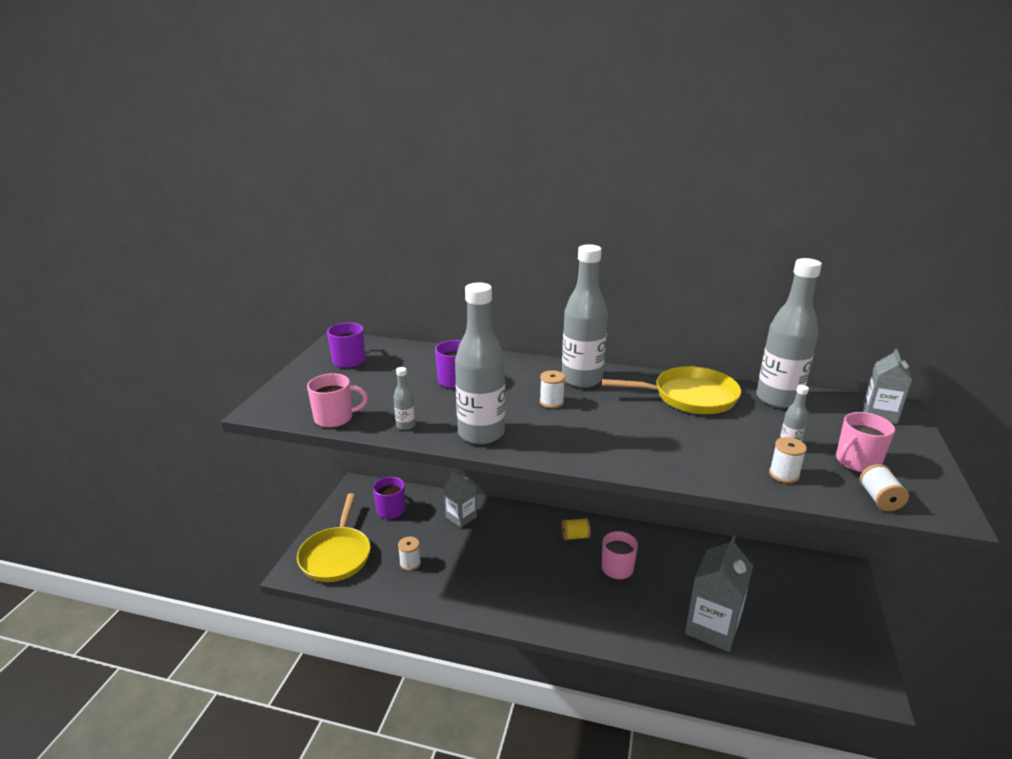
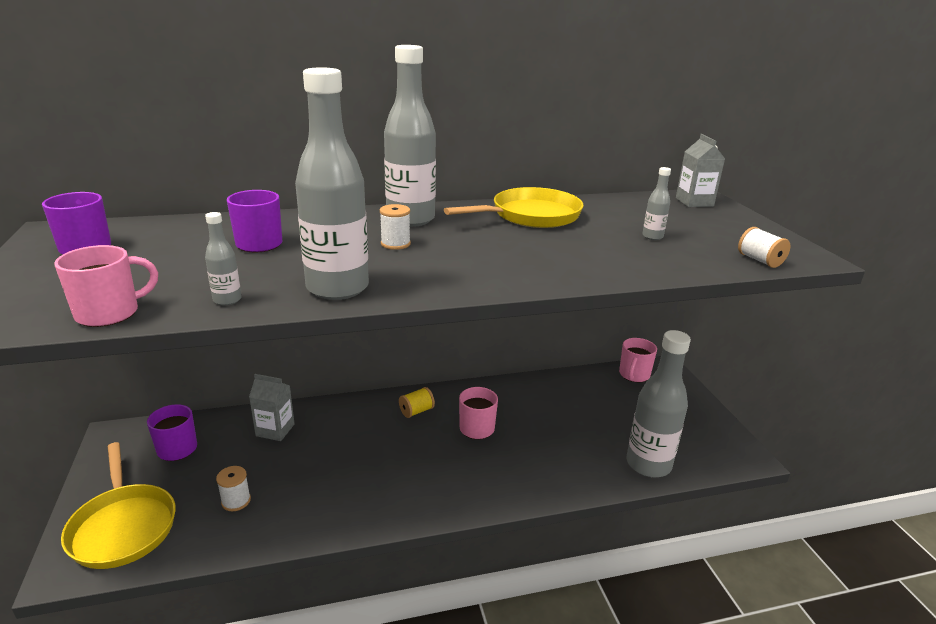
camera: 30 degrees left, 0 degrees up
(712, 627) = (594, 452): grey carton -> none
(778, 399) = (608, 205): grey bottle -> grey bottle (648, 464)
(784, 474) = (671, 259): white spool -> none
(856, 462) = (715, 238): pink mug -> pink mug (634, 375)

